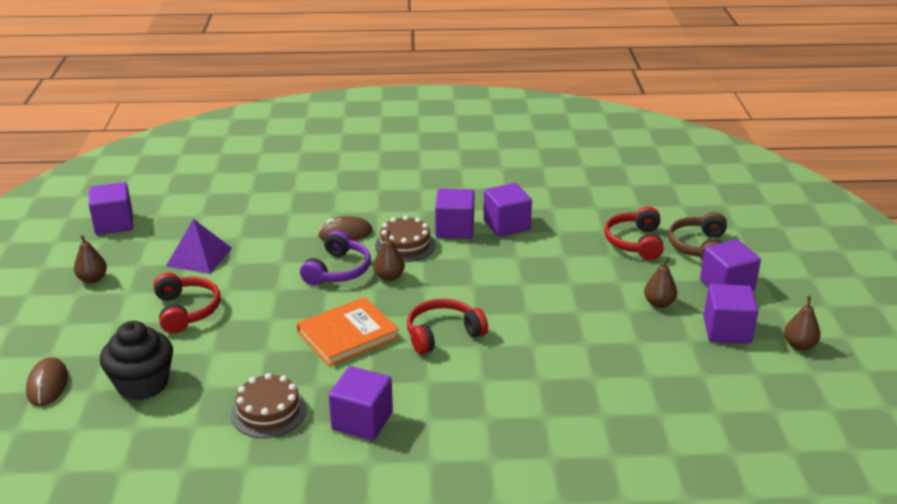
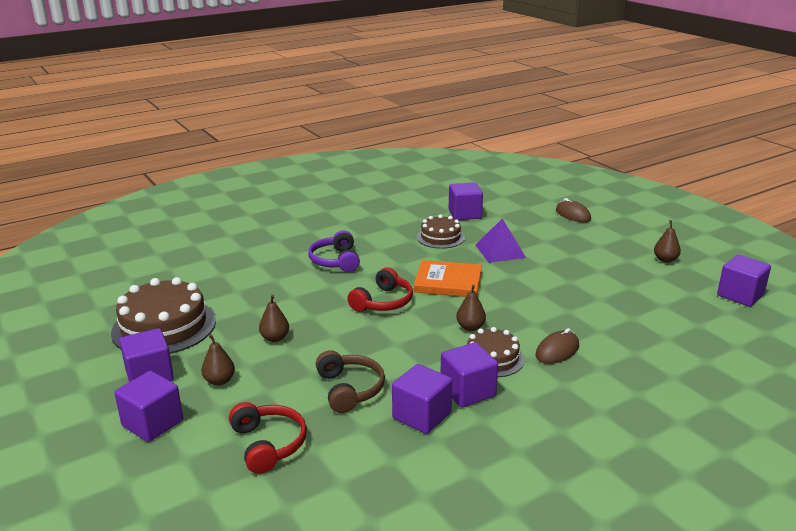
camera: 150 degrees right, 5 degrees down
(142, 384) = (526, 228): black cupcake -> none
(186, 311) = (571, 263): red headphones -> none
(199, 257) = (631, 294): purple pyramid -> purple pyramid (500, 251)
(338, 270) = (516, 319): purple headphones -> purple headphones (336, 261)
(347, 335) = (448, 282): orange book -> orange book turned 75 degrees clockwise
(362, 421) = (383, 248): purple cube -> purple cube (465, 214)
(699, 247) = (191, 465): brown headphones -> brown headphones (349, 389)
(705, 388) = (164, 326): none -> brown cake
(799, 345) = (80, 383): brown pear -> brown pear (275, 338)

